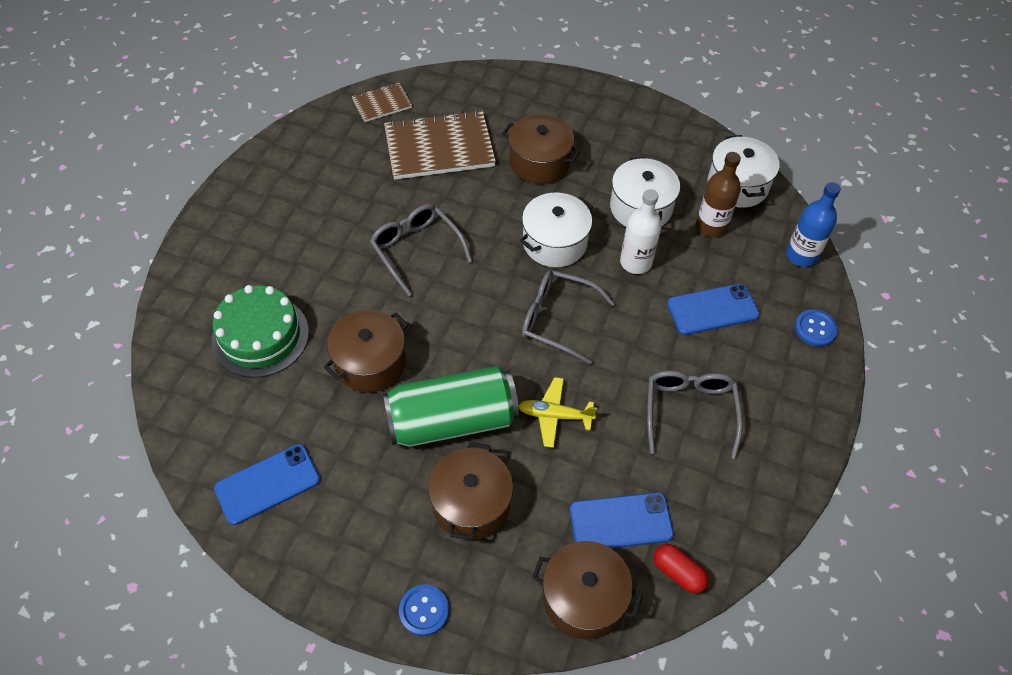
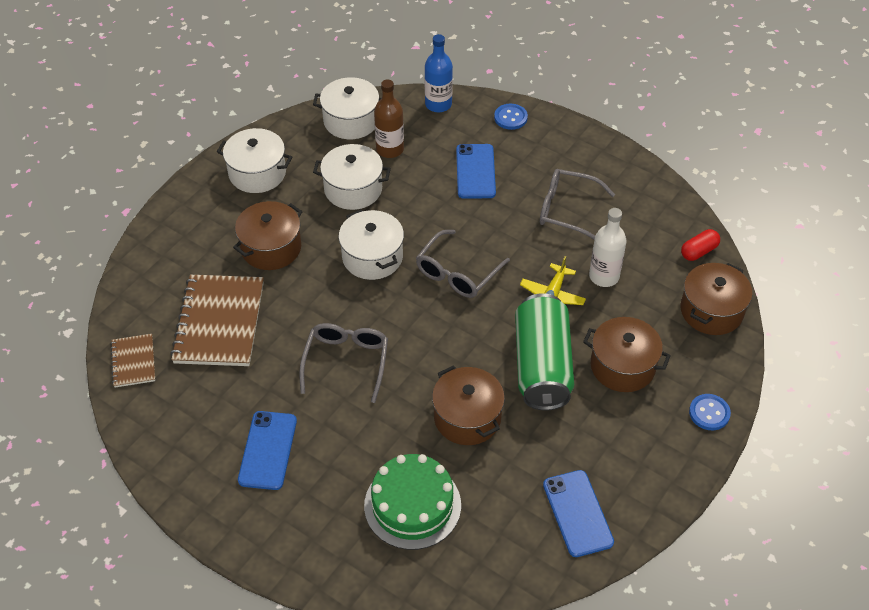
camera: 75 degrees left, 5 degrees down
(416, 250) = (346, 362): grey glasses -> grey glasses turned 120 degrees clockwise
(621, 522) = (653, 274): blue phone -> blue phone (267, 450)
(631, 130) = (257, 173): none -> white pot
(635, 262) = (412, 207): white bottle -> white bottle (604, 276)

